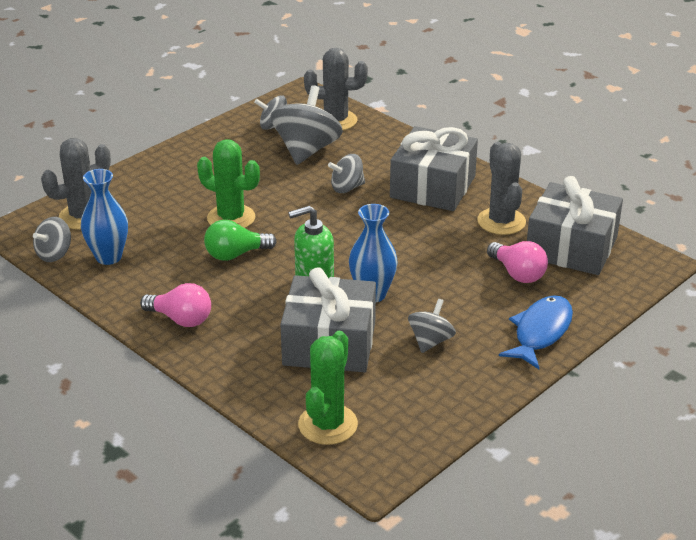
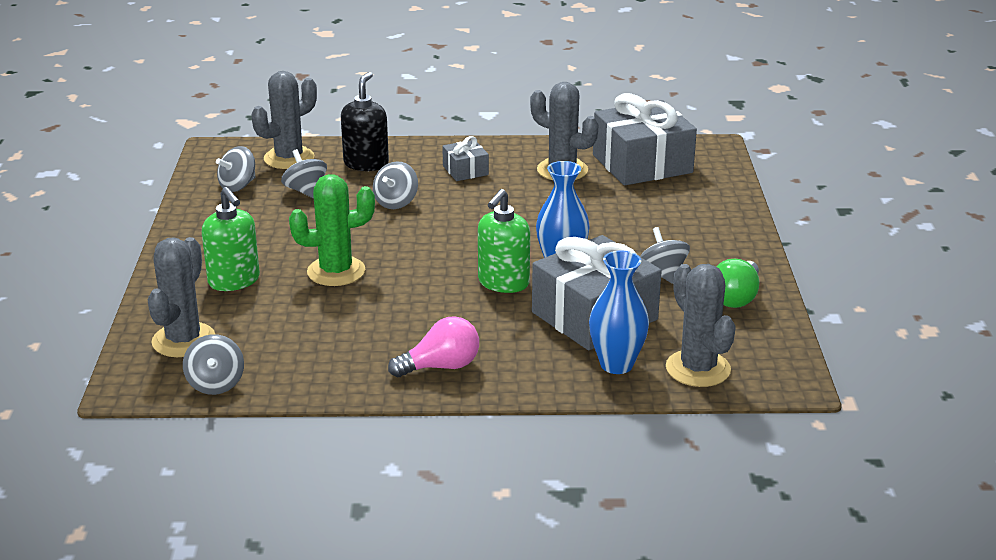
camera: 45 degrees left, 5 degrees down
(108, 257) = (277, 358): blue vase -> blue vase (616, 364)
(168, 192) = (234, 281): none -> green soap dispenser
(235, 254) = (394, 296): green light bulb -> green light bulb (735, 298)
(306, 150) = (305, 191): grey spinning top -> grey spinning top, size x0.56
(328, 424) = (698, 369): green cactus -> grey cactus
(376, 149) = (366, 164): none -> black soap dispenser
(433, 187) = (465, 170): grey gift -> grey gift, size x0.47
(517, 274) = (638, 198): pink light bulb -> none
(540, 332) = (723, 227): blue fish -> none

